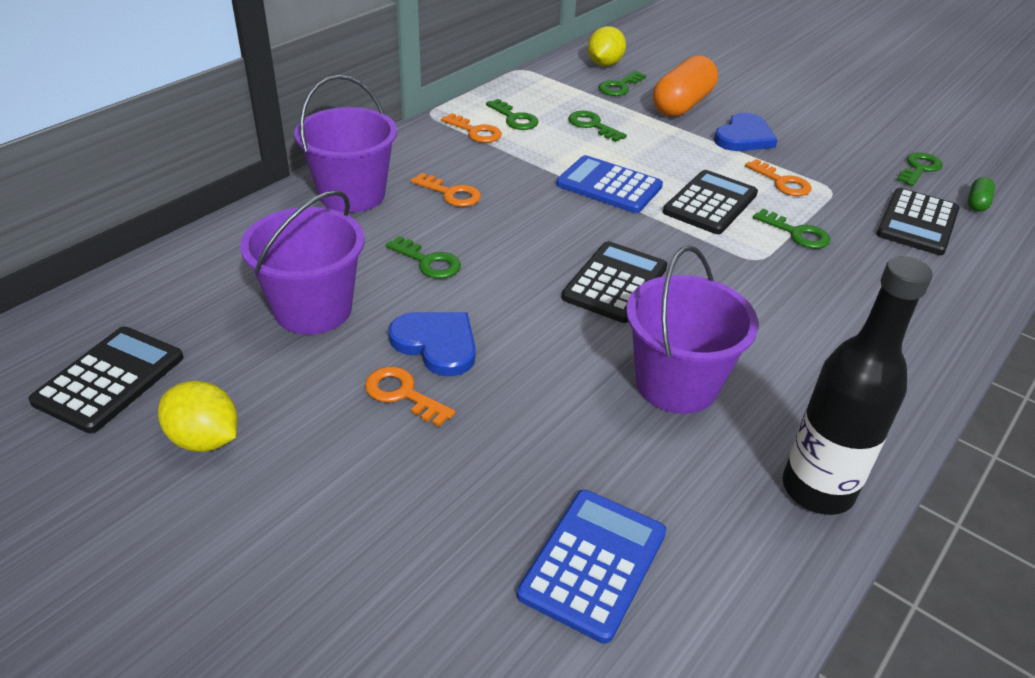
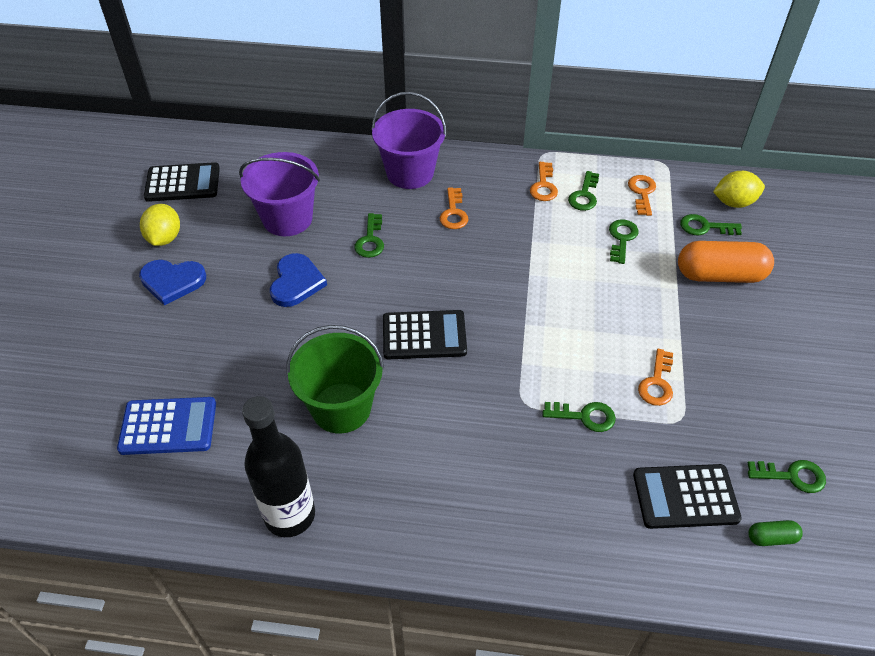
camera: 60 degrees right, 10 degrees up
(403, 394) = (245, 290): orange key -> orange key (642, 193)
(609, 186) = (543, 283): blue calculator -> none
(676, 384) = (341, 408): purple bucket -> green bucket
(710, 203) = (577, 349): black calculator -> none
(744, 137) = (708, 333): blue heart -> blue heart (172, 281)
(797, 233) = (584, 416): green key -> green key turned 90 degrees counterclockwise

